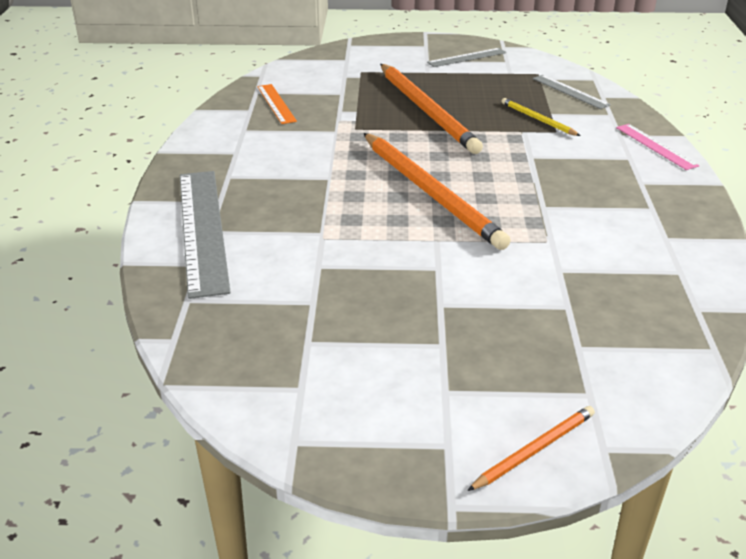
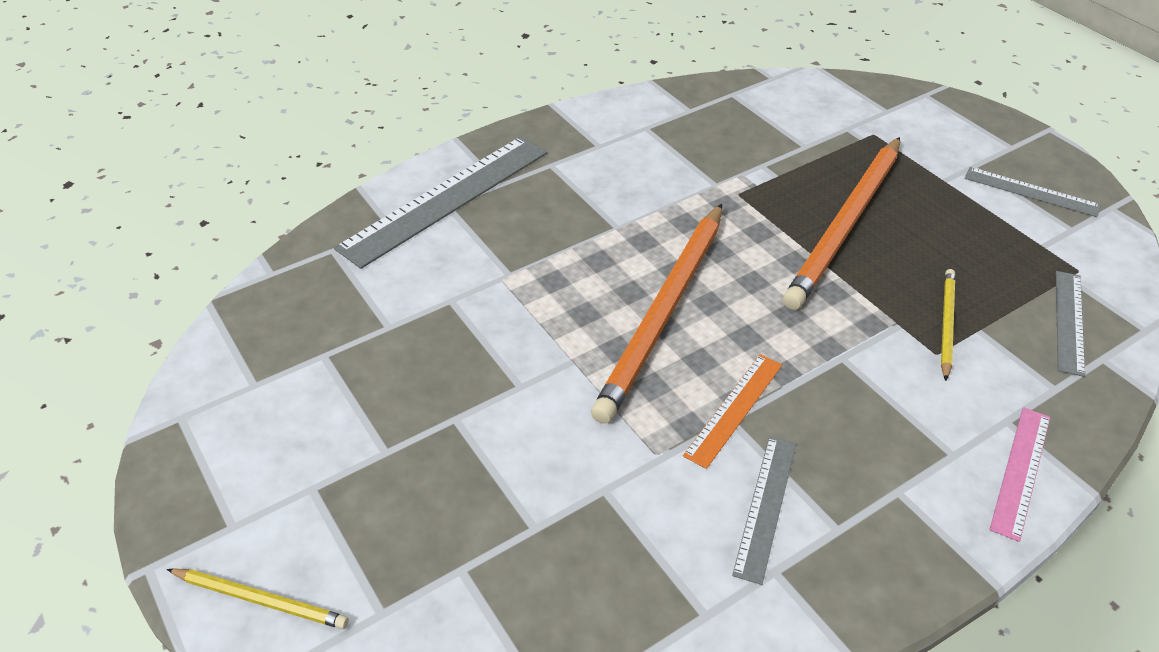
camera: 55 degrees right, 10 degrees up
(276, 103) = (724, 118): orange ruler -> orange ruler (734, 409)
(534, 450) = (261, 600): orange pencil -> yellow pencil
(618, 223) = (765, 506): none -> grey ruler

